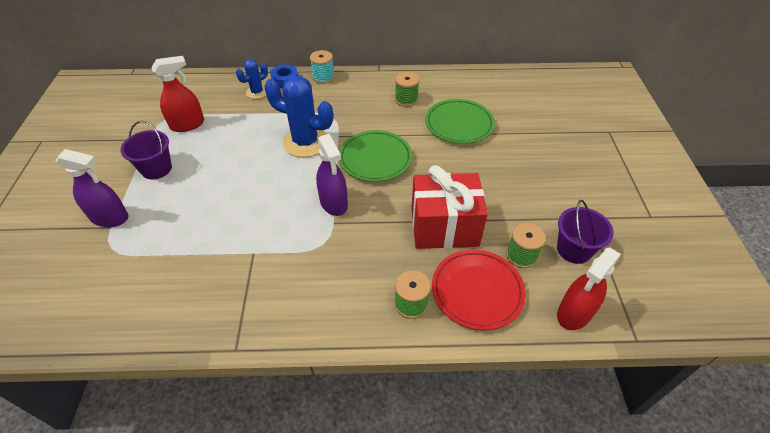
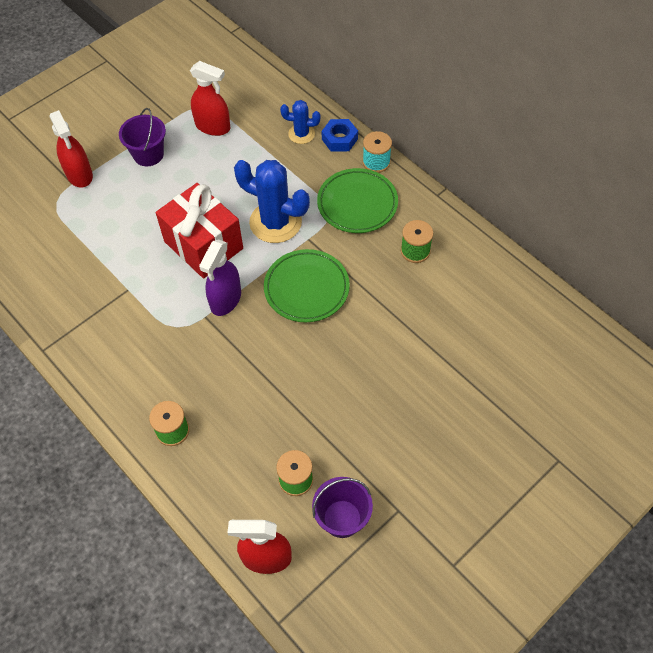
camera: 50 degrees right, 10 degrees up
(110, 218) = (79, 175): purple spray bottle -> red spray bottle
(305, 142) = (275, 222): blue cactus -> blue cactus turned 45 degrees counterclockwise
(444, 227) = (274, 399): red gift -> red gift (203, 245)
(459, 124) = (424, 319): green plate -> green plate (357, 204)
(477, 291) = (226, 469): red plate -> none

